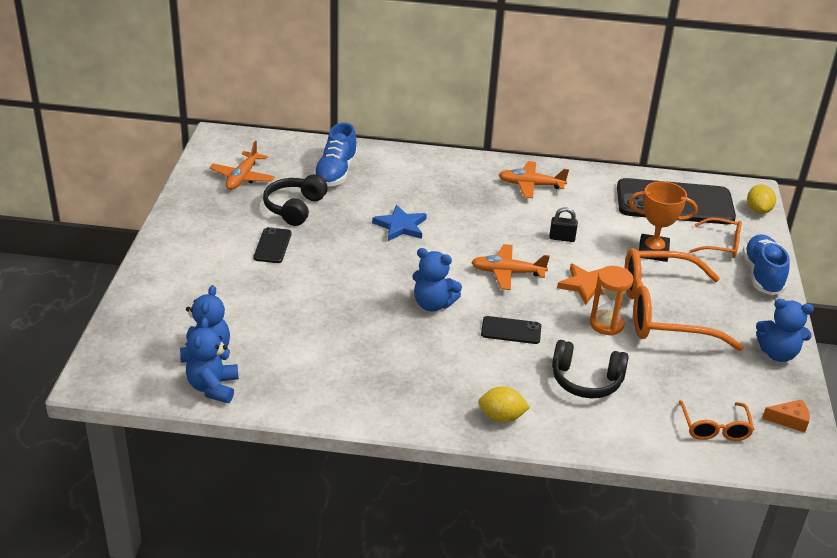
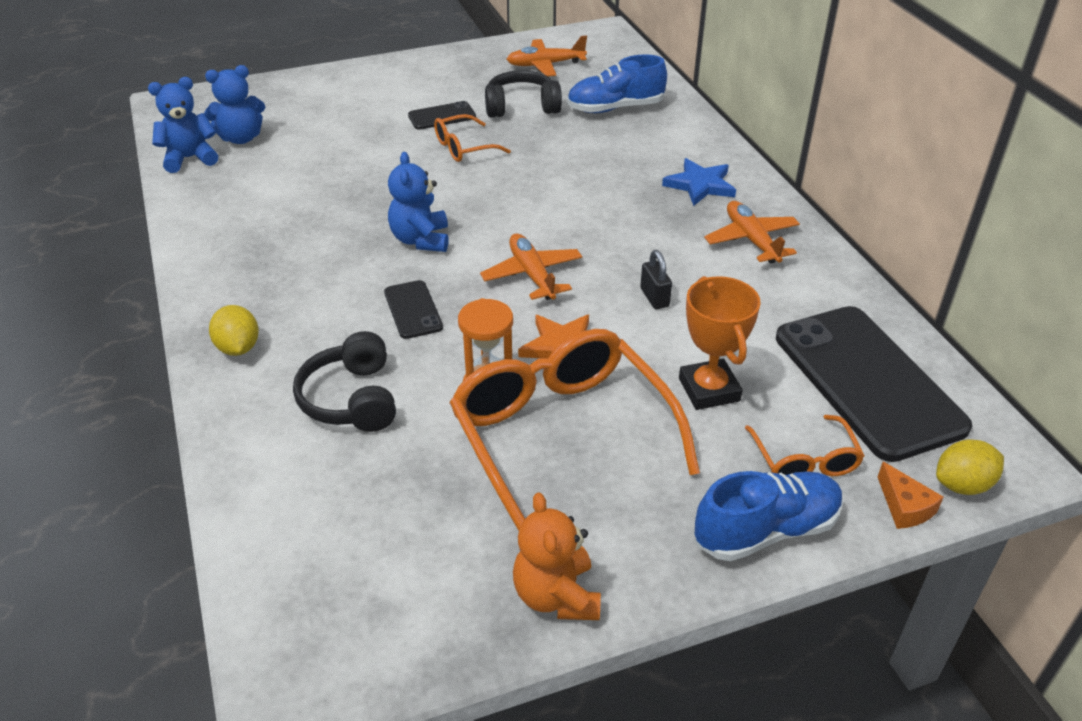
camera: 65 degrees right, 5 degrees up
(400, 226) = (555, 175): blue star -> blue star (700, 185)
(715, 428) = (318, 556): orange glasses -> orange glasses (463, 147)
(777, 353) = (556, 596): blue teddy bear -> orange teddy bear
(789, 420) = (386, 647): orange cheese -> orange cheese (904, 507)

